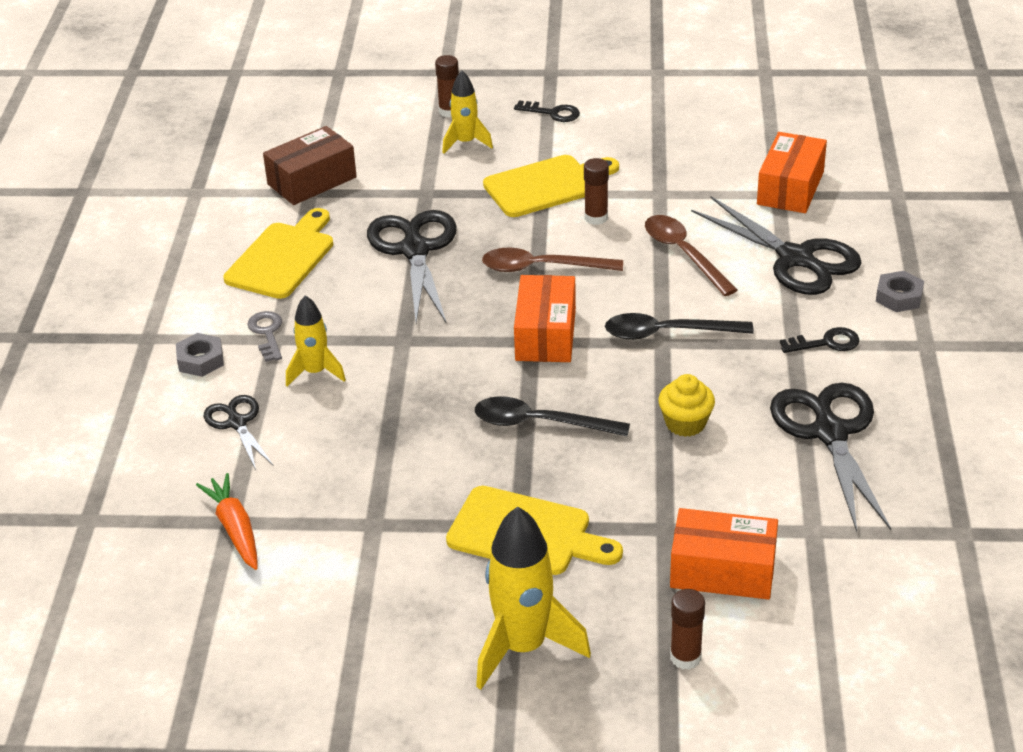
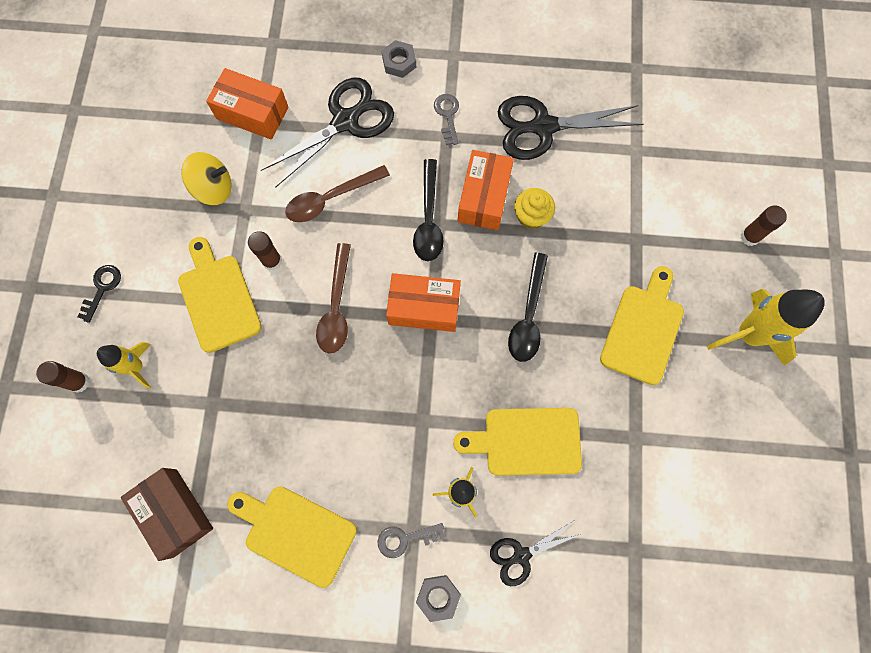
camera: 90 degrees left, 35 degrees up
(235, 529) = (643, 545): orange carrot -> none
(373, 424) = (526, 441): none -> yellow cutting board
(415, 250) = (299, 412): black scissors -> none
(683, 170) = (214, 188): none -> yellow spinning top
(722, 570) = (674, 207): orange box -> orange box (484, 197)
(826, 343) = (447, 115): black key -> grey key

